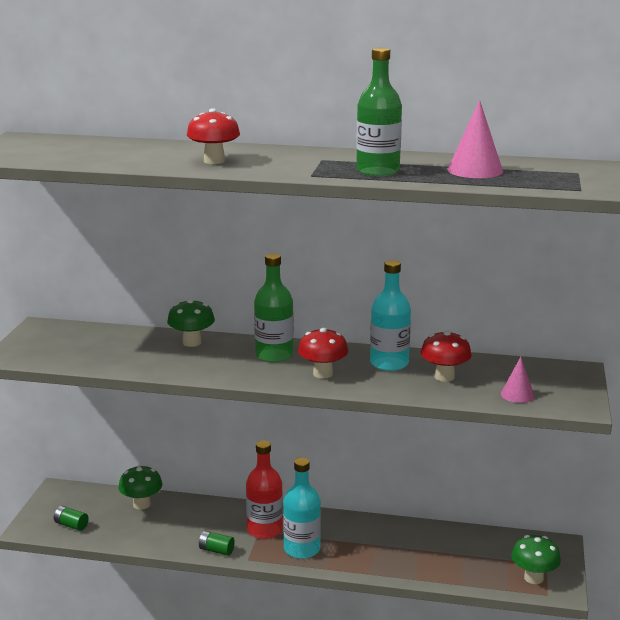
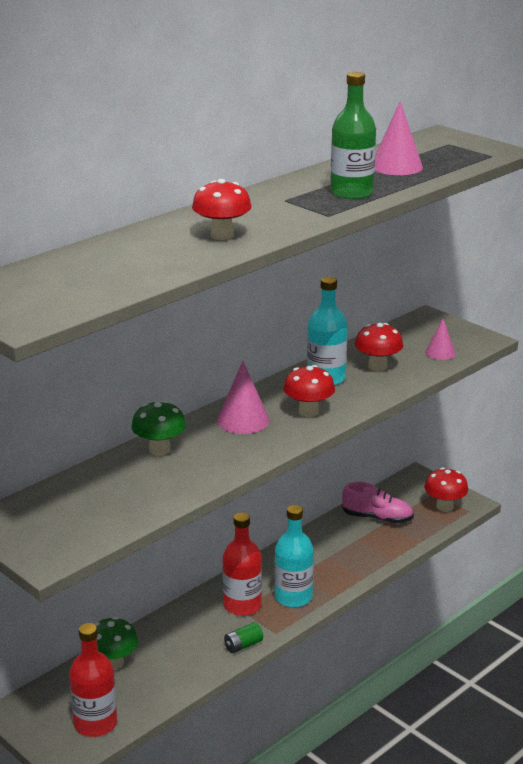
camera: 55 degrees left, 5 degrees up
(71, 525) = (95, 723): green battery -> red bottle
(274, 355) = (243, 420): green bottle -> pink cone
(464, 548) = (377, 518): none -> pink shoe
(533, 578) = (444, 506): green mushroom -> red mushroom

